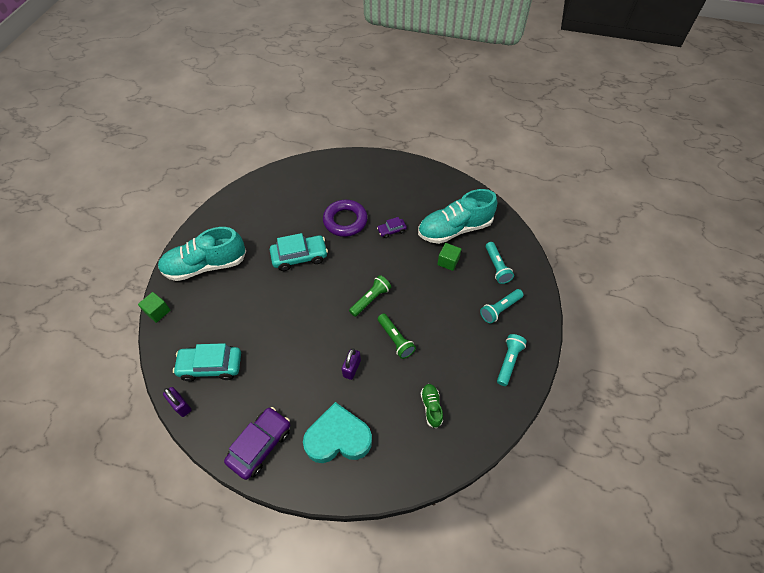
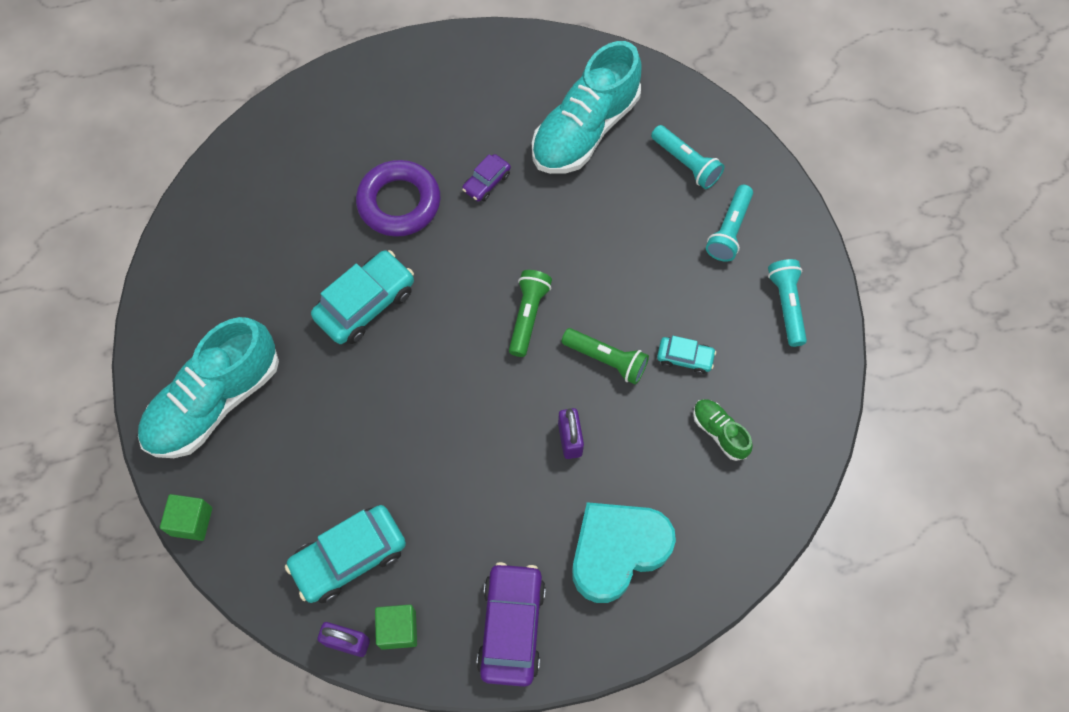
camera: 30 degrees left, 10 degrees up
(436, 359) = (685, 358): none -> turquoise car
(448, 261) = (608, 191): green cube -> green cube (398, 629)

